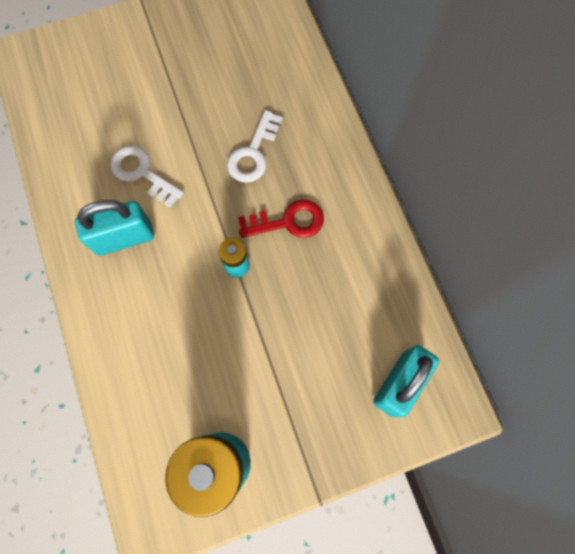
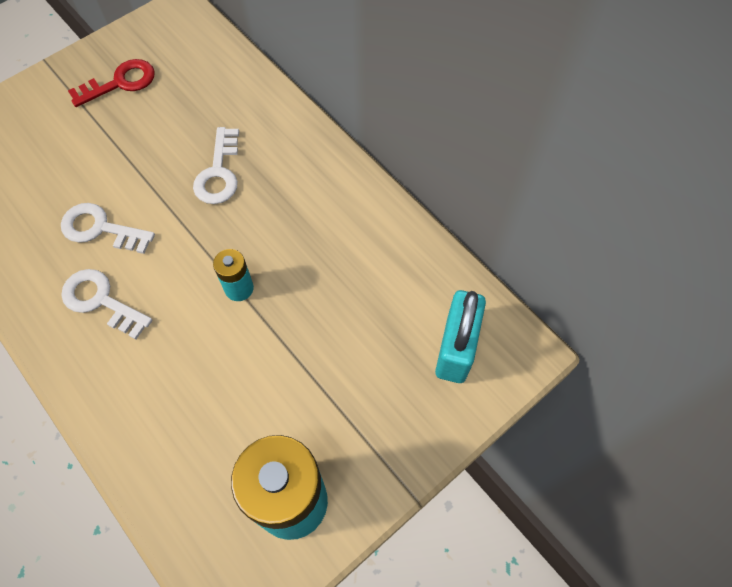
camera: 20 degrees left, 10 degrees down
(124, 238) = (101, 301): turquoise padlock -> white key
(288, 222) = (279, 228): red key -> red key (120, 83)

